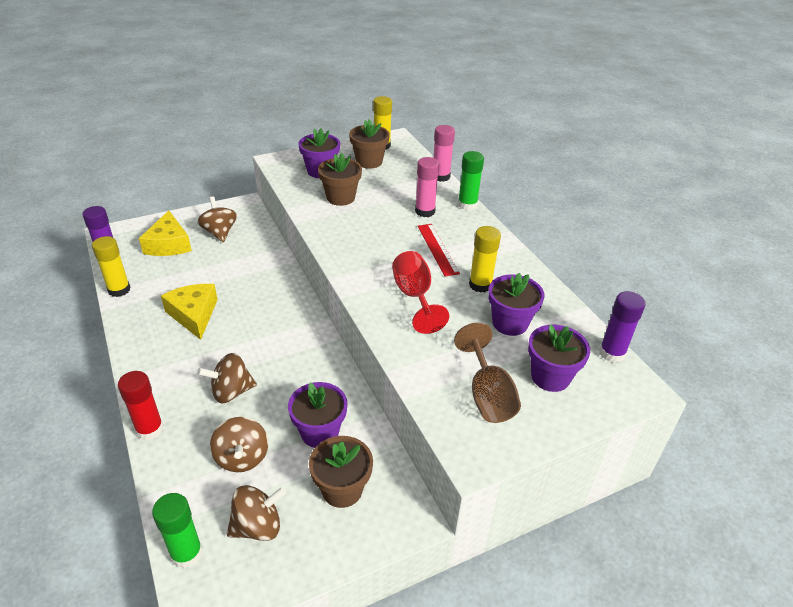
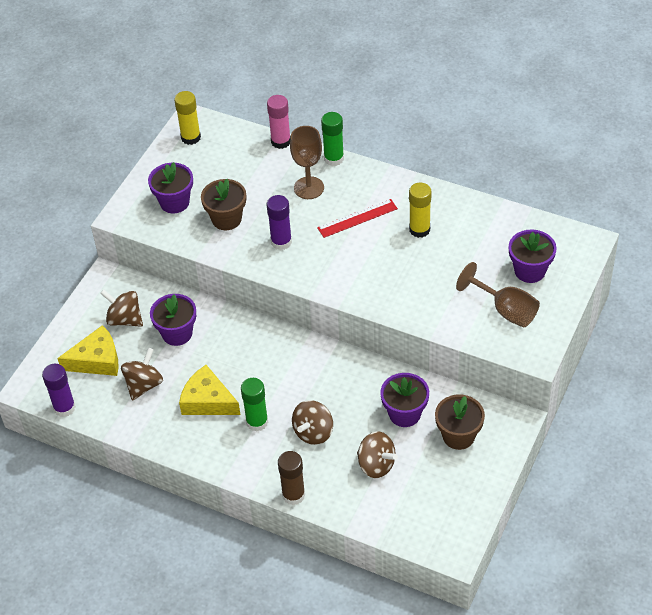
camera: 35 degrees left, 10 degrees up
(119, 290) = (117, 425): yellow glue stick -> none
(149, 429) = (293, 495): red glue stick -> brown glue stick
(169, 244) = (97, 360): yellow cheese -> yellow cheese turned 60 degrees counterclockwise
(186, 553) = (413, 535): green glue stick -> green glue stick (257, 422)
(258, 526) = (435, 492): brown spinning top -> brown spinning top (144, 385)
(369, 162) = (202, 164): brown flower pot -> none
(414, 297) = (386, 271): red goblet -> none
(425, 211) = (309, 188): pink glue stick -> brown goblet
(437, 249) = (357, 218): red ruler -> red ruler turned 60 degrees counterclockwise
(510, 323) = (469, 248): purple flower pot -> purple flower pot (177, 333)
(612, 353) = (550, 226): purple glue stick -> purple glue stick (281, 242)

